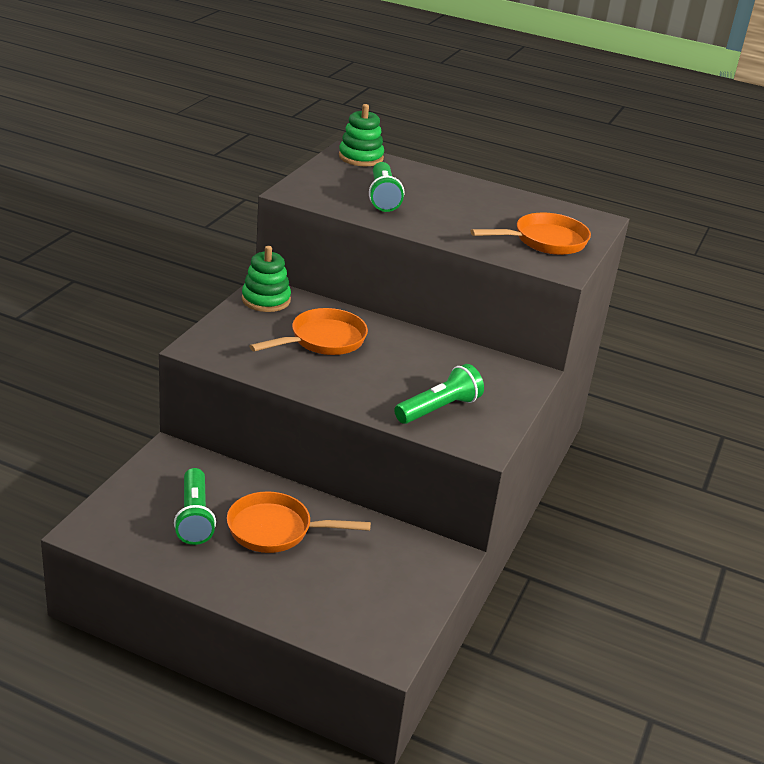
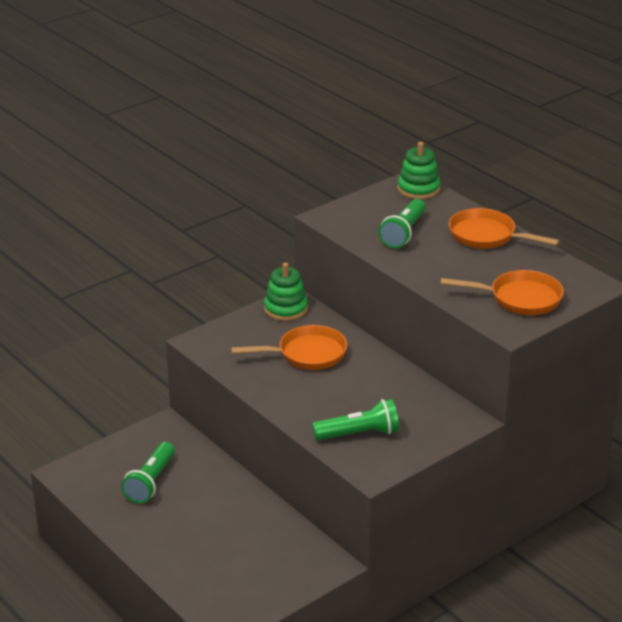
camera: 30 degrees right, 0 degrees up
(276, 530) = (206, 507): orange pan -> orange pan (487, 236)

